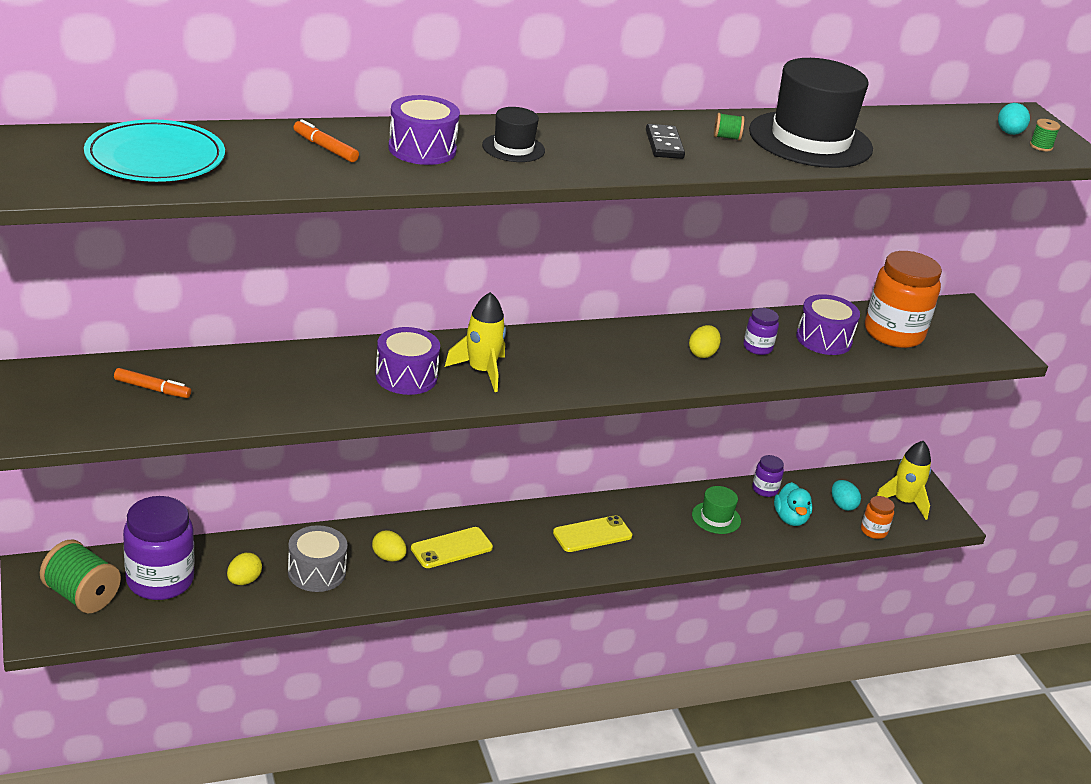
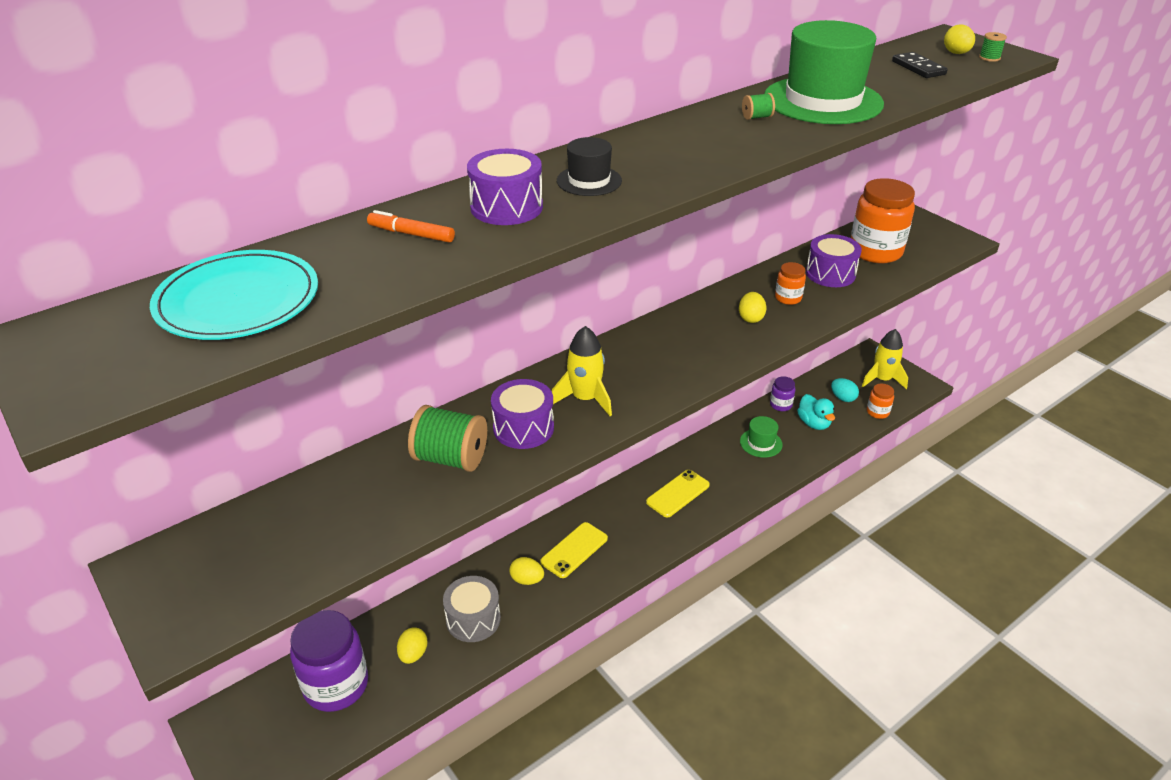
camera: 15 degrees left, 5 degrees up
(81, 596) = (268, 733): green spool -> green spool (450, 458)
(152, 389) = (290, 530): orange marker -> none
(664, 144) = (713, 139): black domino -> black domino (918, 68)
(757, 347) = (788, 298): purple jar -> orange jar
(810, 140) = (823, 101): black hat -> green hat
(1009, 133) = (956, 53): turquoise egg -> yellow egg

